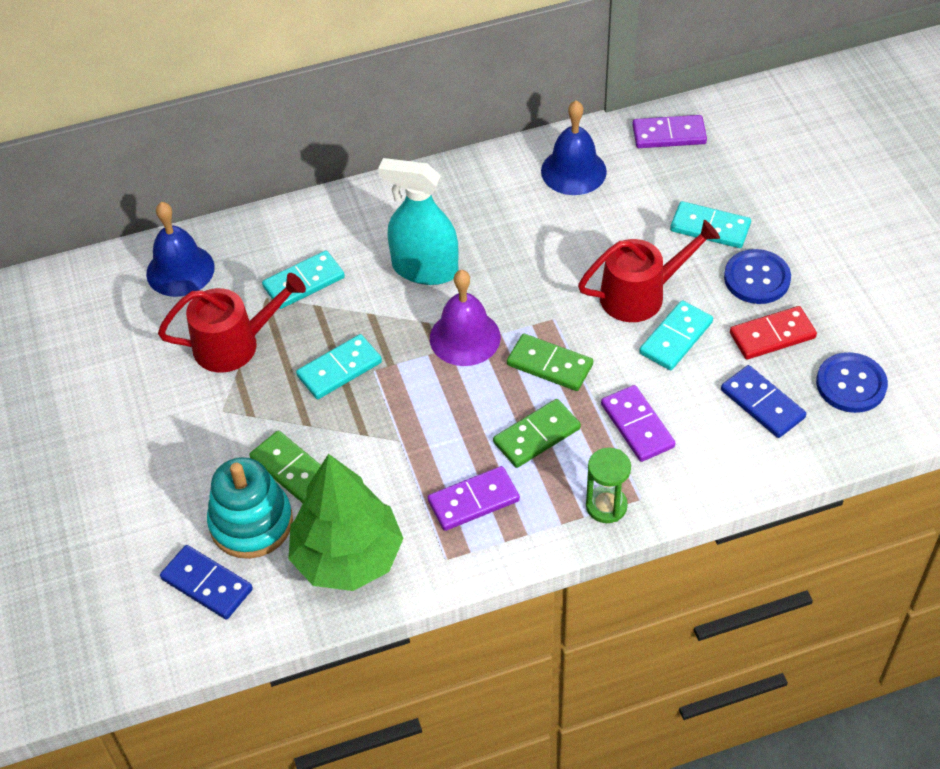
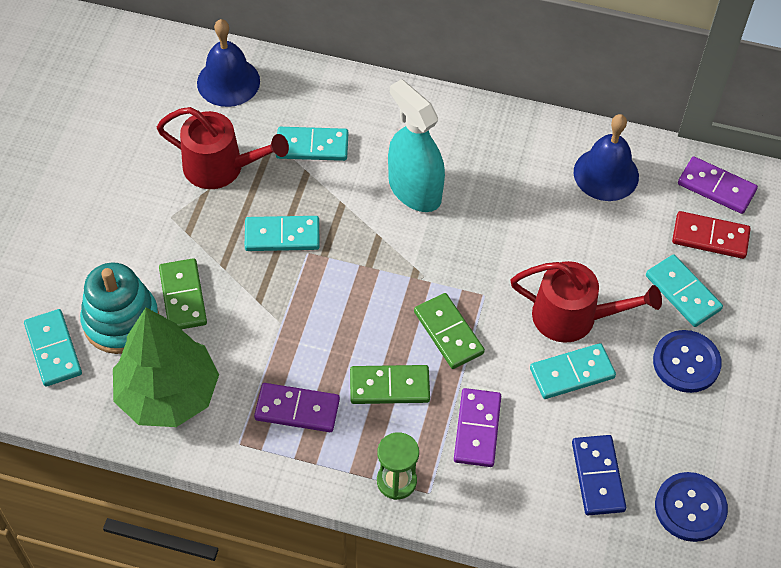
camera: 30 degrees right, 5 degrees up
(207, 584) = (53, 349): blue domino -> turquoise domino
(465, 337) = (399, 268): purple bell -> none
(772, 335) = (657, 422): red domino -> red domino (710, 237)

